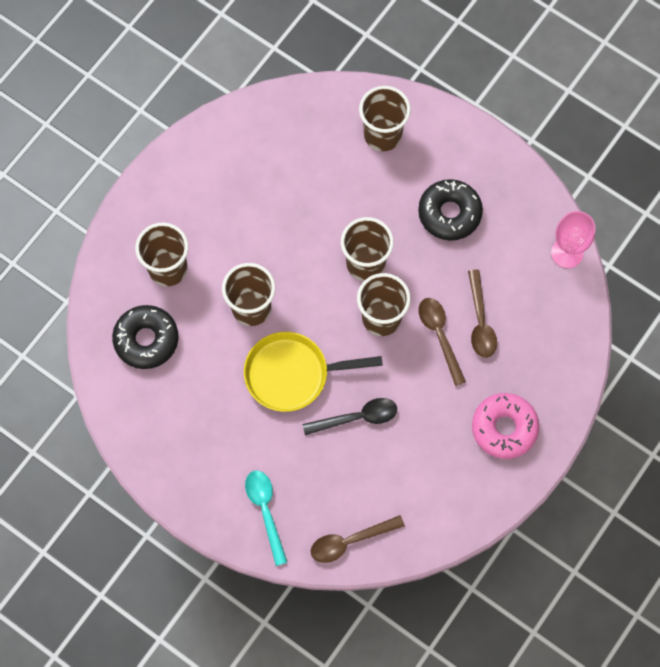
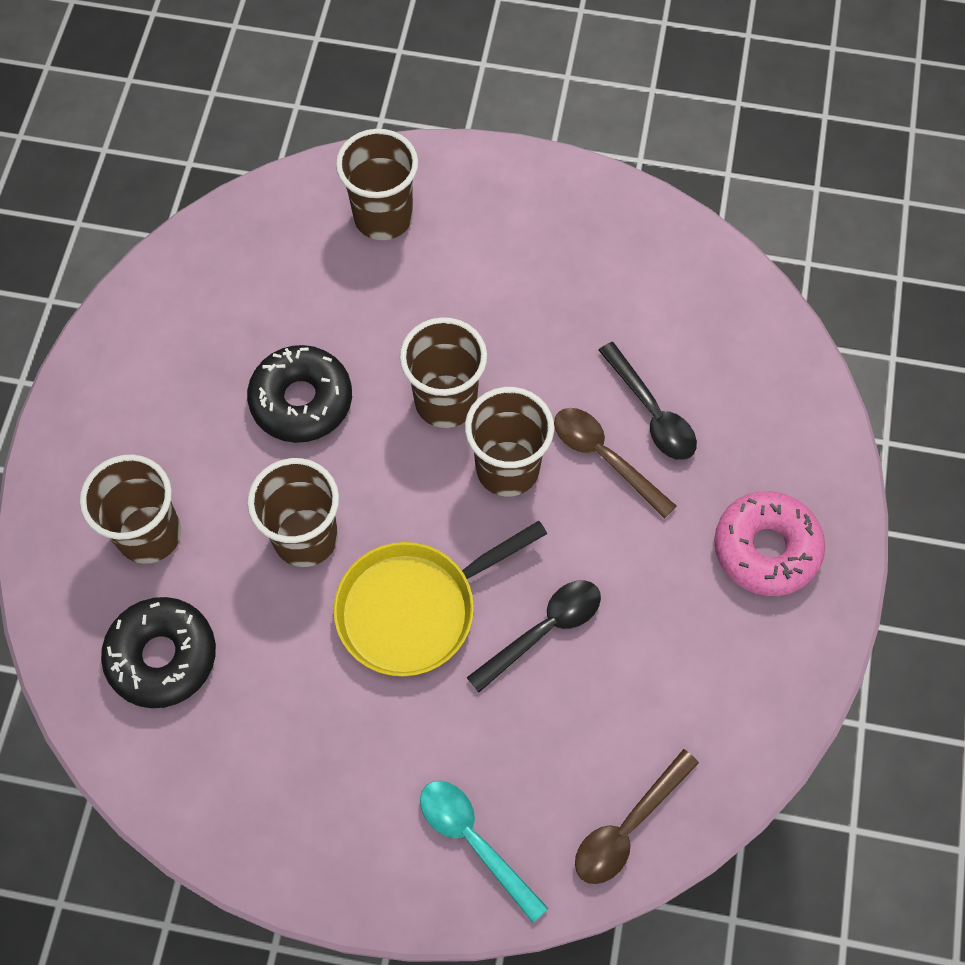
camera: 25 degrees left, 5 degrees down
(449, 213) = (531, 284): black donut -> black donut (301, 401)
(480, 322) = (652, 413): brown spoon -> black spoon
(567, 253) = (721, 269): pink goblet -> none

